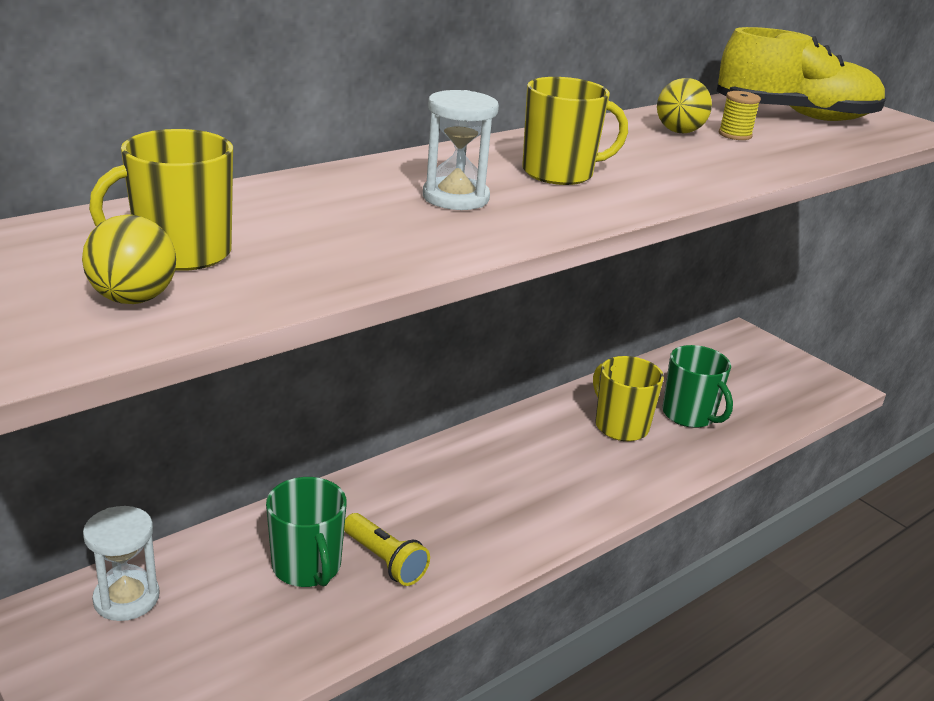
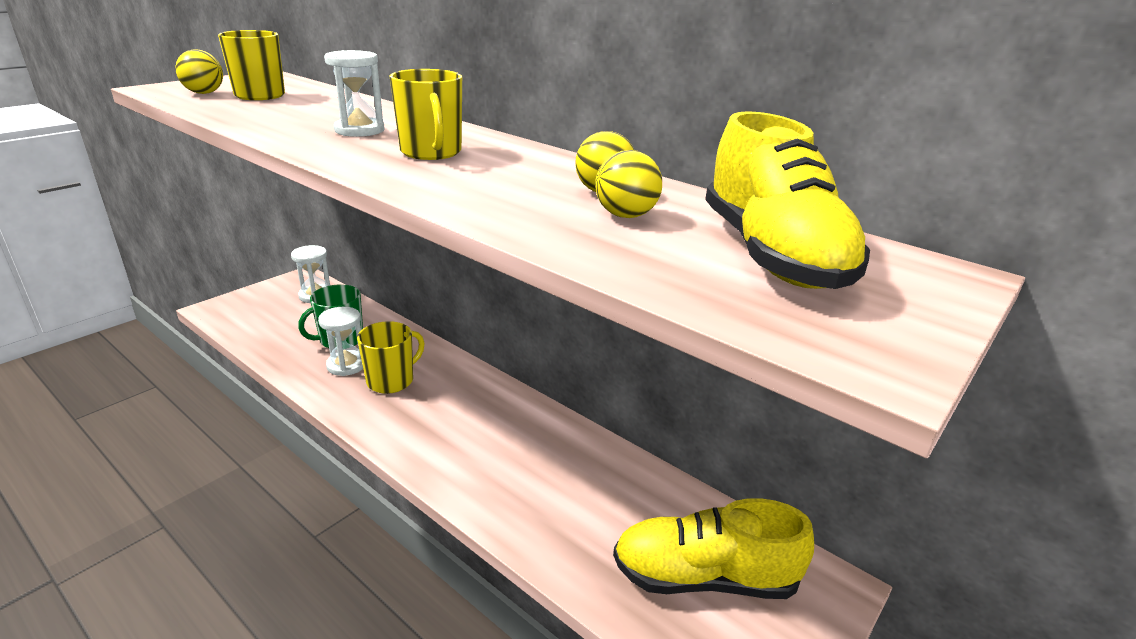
camera: 80 degrees right, 0 degrees up
(385, 561) = (346, 365): yellow flashlight -> white hourglass
(620, 426) = (552, 470): yellow mug -> yellow mug (391, 380)
(689, 415) = (597, 523): green mug -> none
(735, 135) = (626, 215): yellow spool -> yellow ball
(742, 381) = (704, 578): none -> yellow shoe

